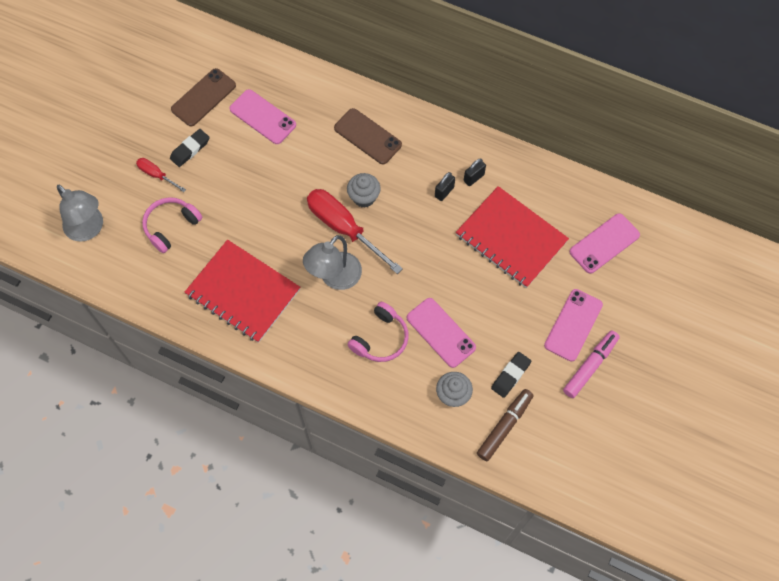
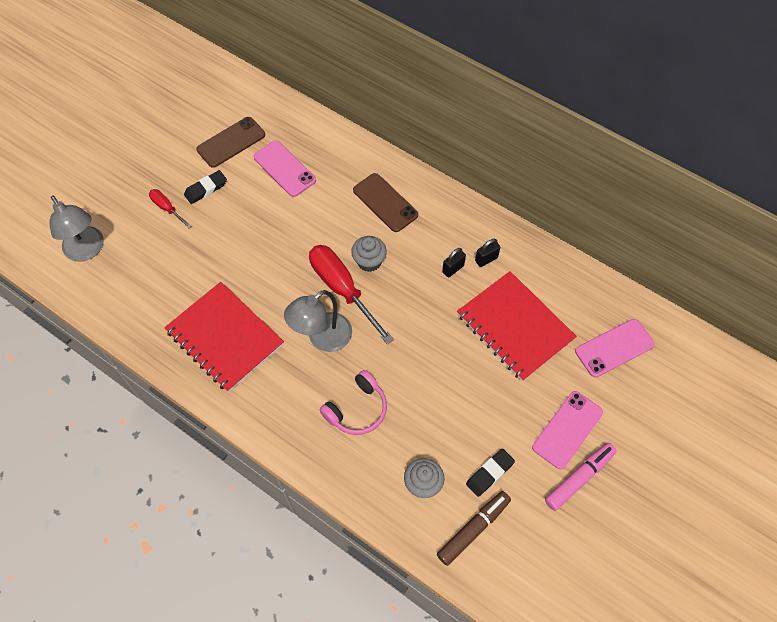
camera: 10 degrees right, 5 degrees down
(171, 226) = (168, 260): pink headphones -> none
(441, 332) = (422, 414): pink phone -> none

